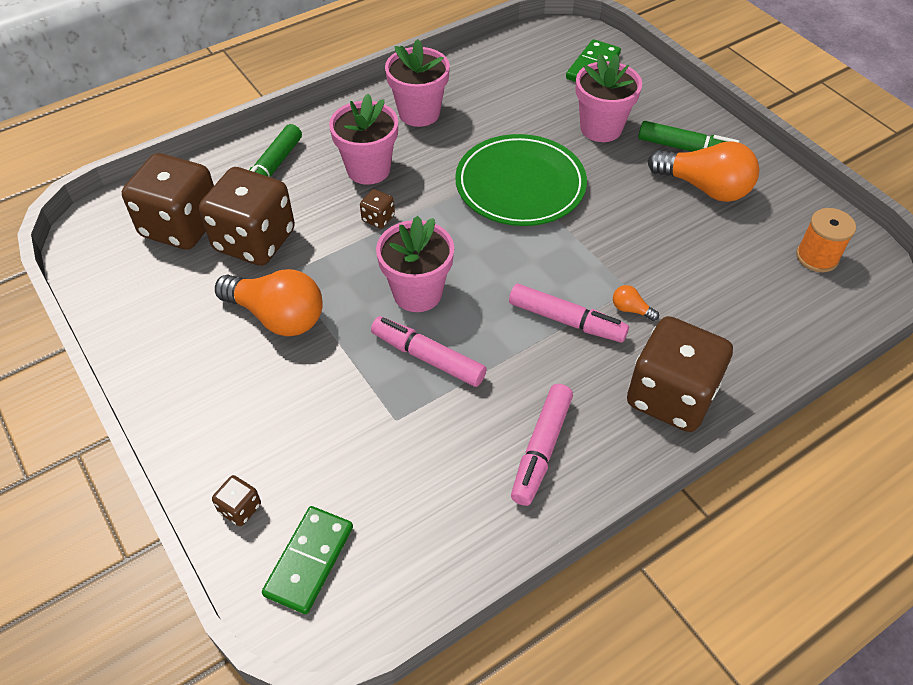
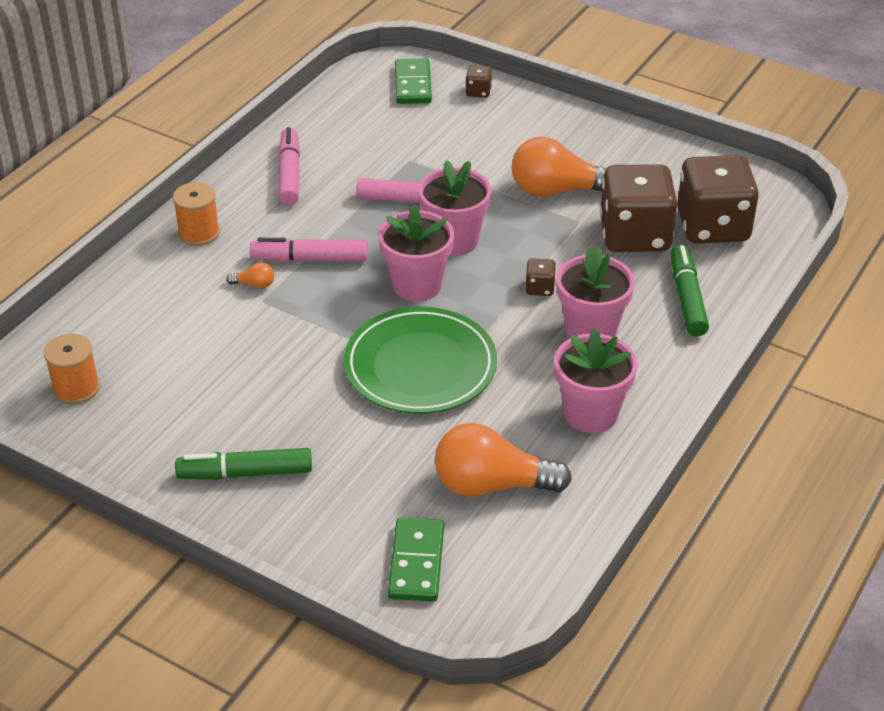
camera: 155 degrees right, 10 degrees down
(601, 128) = (363, 466): pink flower pot -> pink flower pot (417, 285)
(670, 396) = (199, 233): brown dice -> orange spool
(704, 187) = (213, 428): orange light bulb -> orange light bulb (492, 485)

